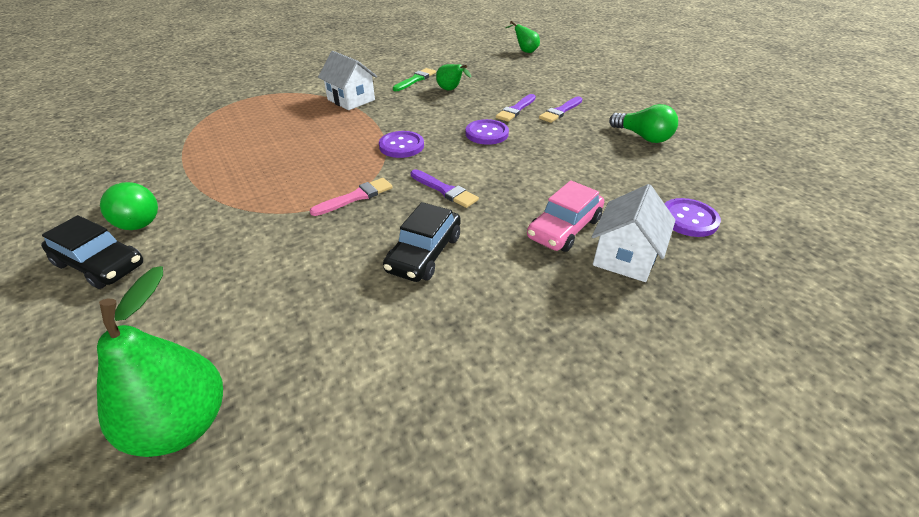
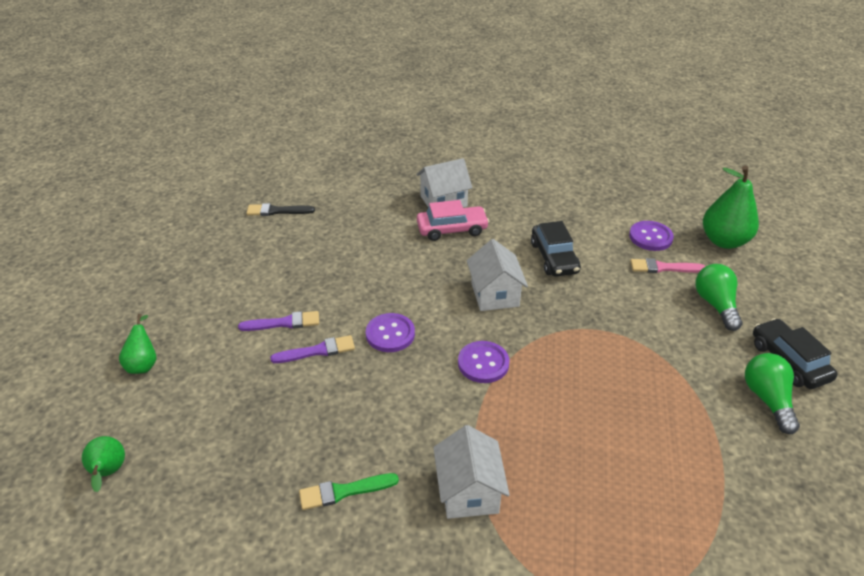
camera: 140 degrees left, 0 degrees up
(356, 197) = (568, 325): pink brush -> pink brush (663, 268)
(424, 253) = (554, 257): black car -> black car turned 105 degrees clockwise
(445, 190) = (494, 294): purple brush -> white house
(451, 90) = (332, 432): green pear -> green pear (143, 363)
(643, 137) = (279, 257): green light bulb -> green light bulb (715, 305)
(688, 219) = (374, 198): purple button -> purple button (650, 237)
(725, 163) = (277, 211): none -> black brush

